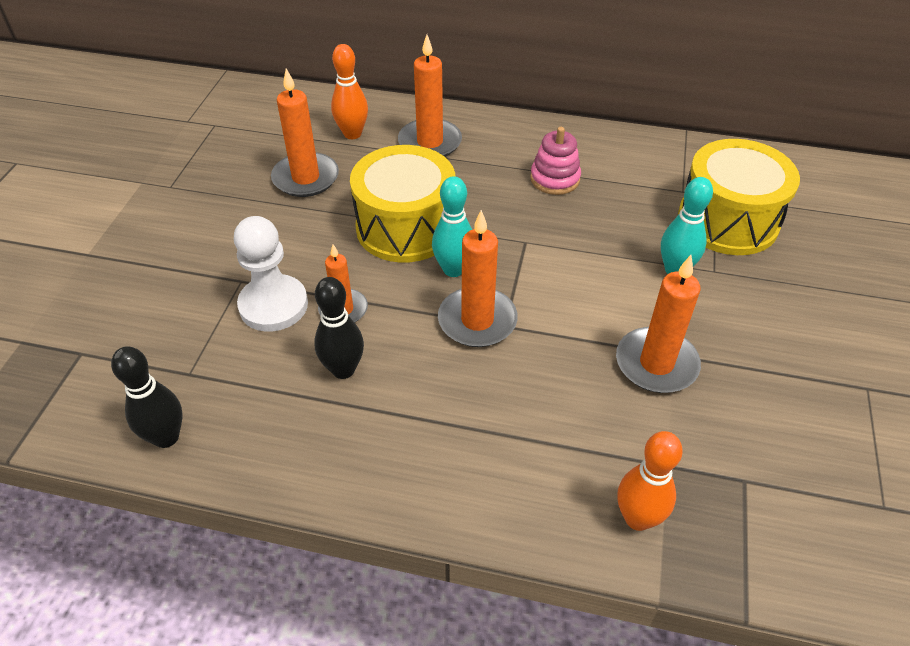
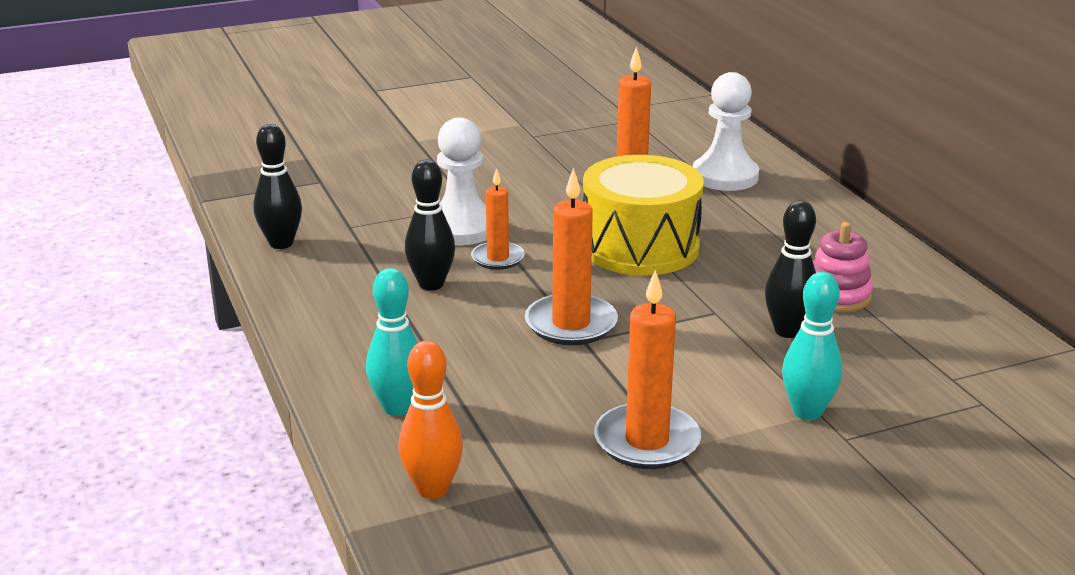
camera: 55 degrees right, 20 degrees down
(352, 134) = (725, 176): orange bowling pin -> white pawn
(430, 142) = (778, 214): orange candle -> none
(453, 269) = (619, 289): turquoise bowling pin -> turquoise bowling pin (397, 408)
(577, 224) = (787, 331): none -> black bowling pin
(728, 220) = (950, 423): yellow drum -> none

